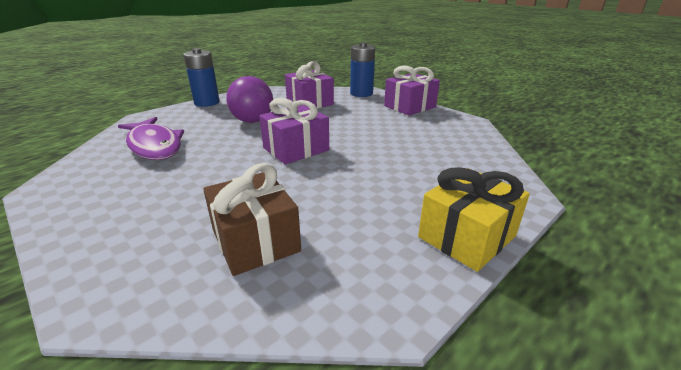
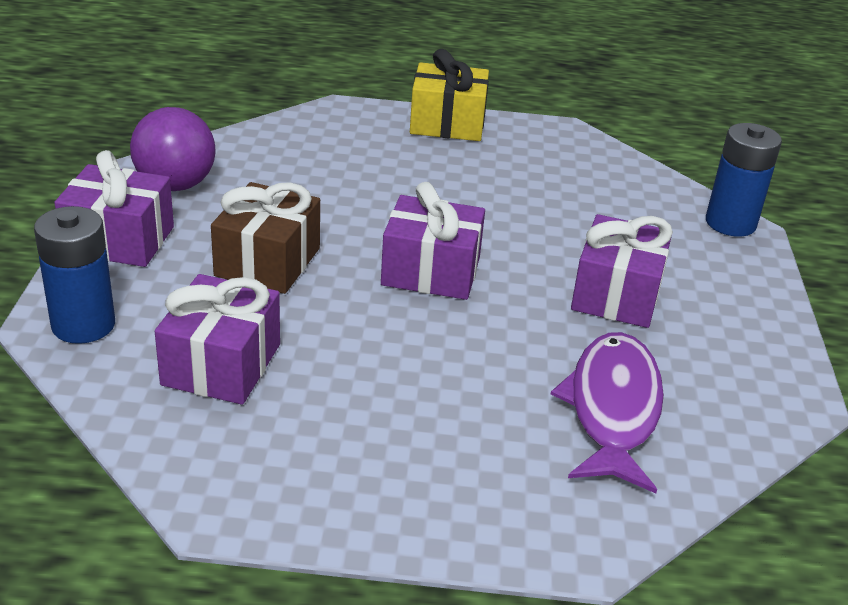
camera: 135 degrees left, 5 degrees up
(188, 186) = (616, 294): none -> purple gift
(207, 103) = (399, 521): blue battery -> blue battery (730, 223)
(253, 121) = (399, 375): purple ball -> purple ball (175, 185)
(255, 240) = (601, 206): brown gift -> brown gift (267, 262)

